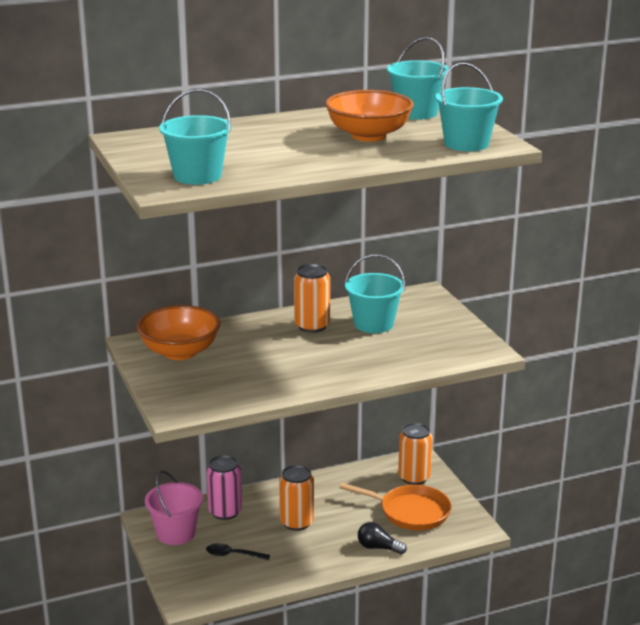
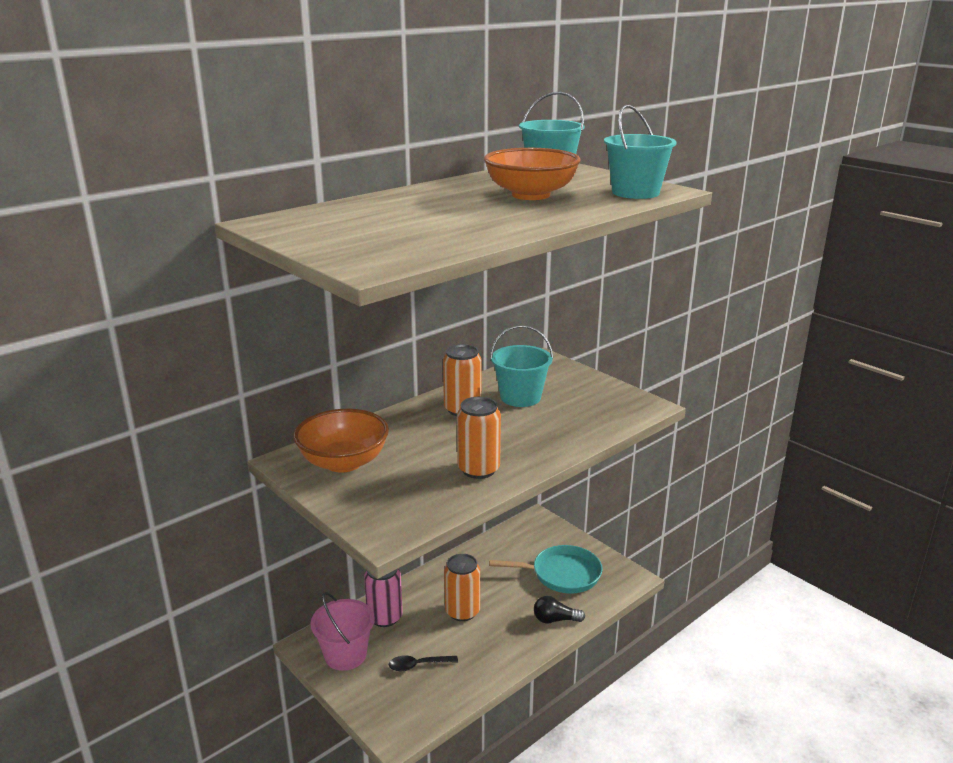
camera: 20 degrees left, 0 degrees up
(197, 176) = (394, 249): turquoise bucket -> none
(410, 512) = (562, 574): orange pan -> turquoise pan
(414, 477) = (544, 538): orange can -> orange can (478, 469)

